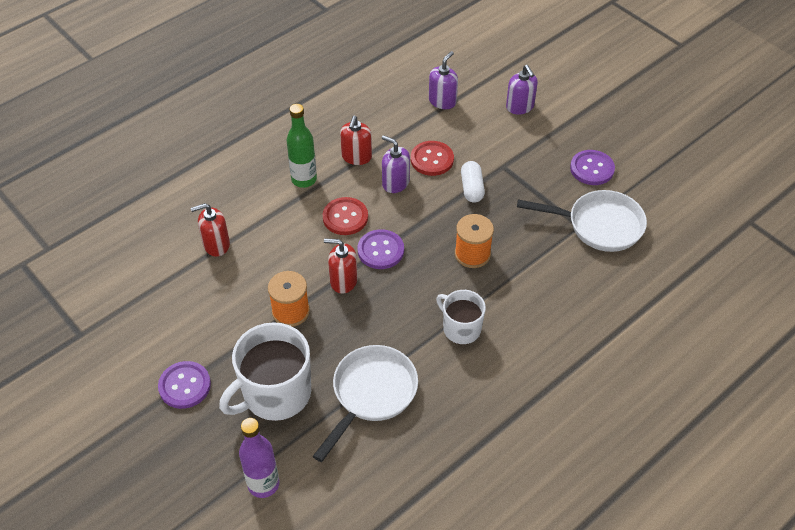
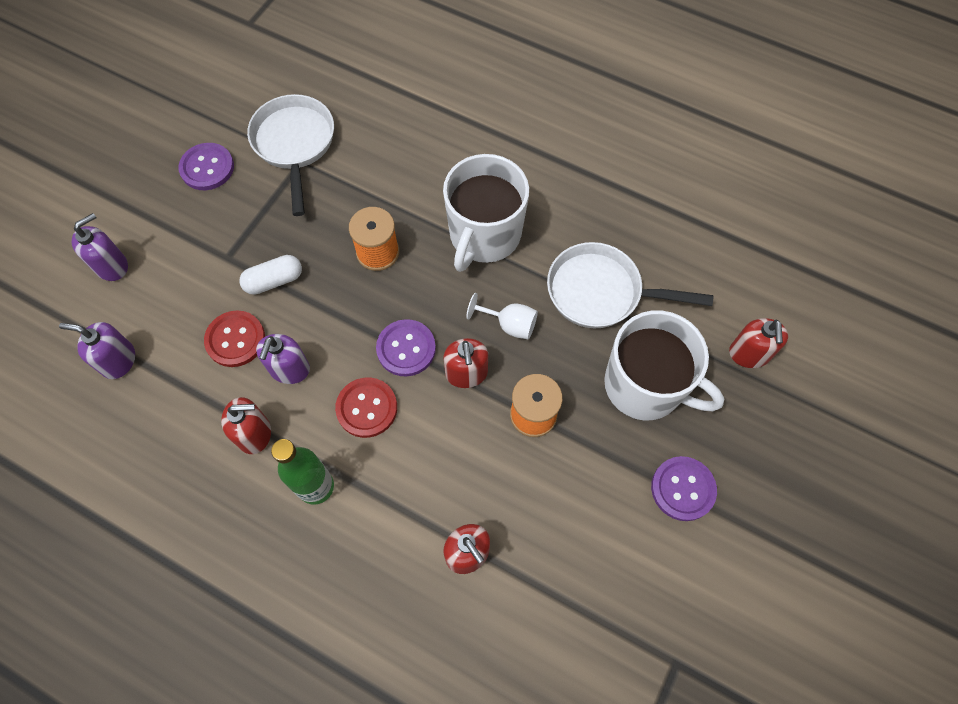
camera: 110 degrees left, 15 degrees up
(263, 484) = (749, 354): purple bottle -> red soap dispenser
(371, 320) = (509, 324): none -> white goblet
(461, 328) = (484, 235): white mug -> white mug, size x1.70

